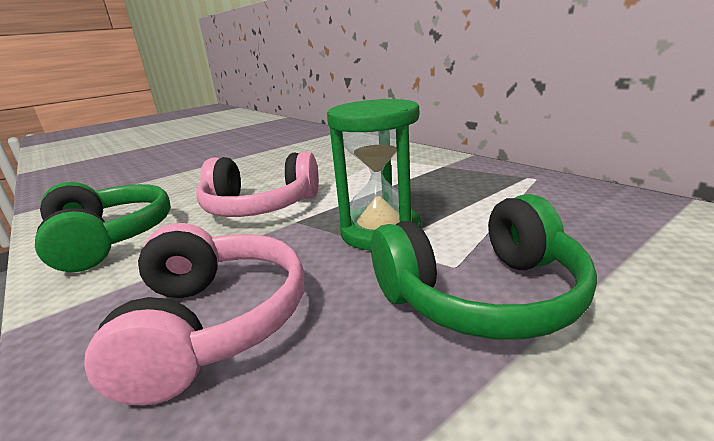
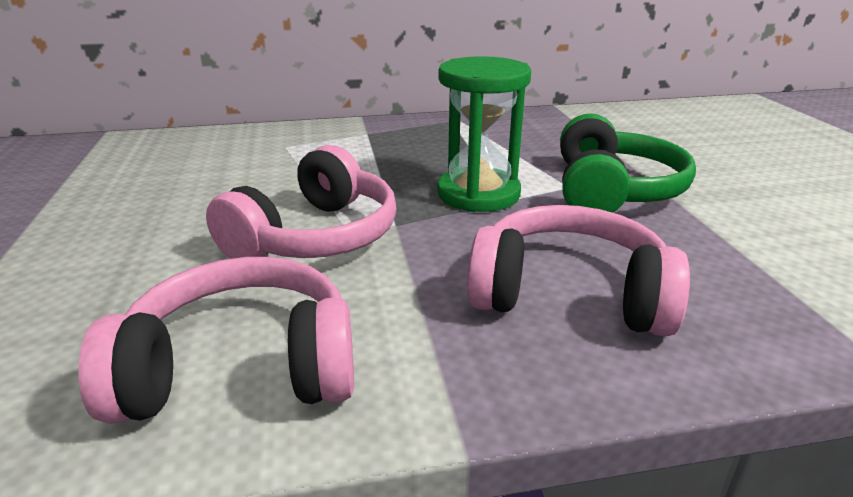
camera: 65 degrees left, 5 degrees up
(109, 239) = (241, 369): green headphones -> pink headphones

